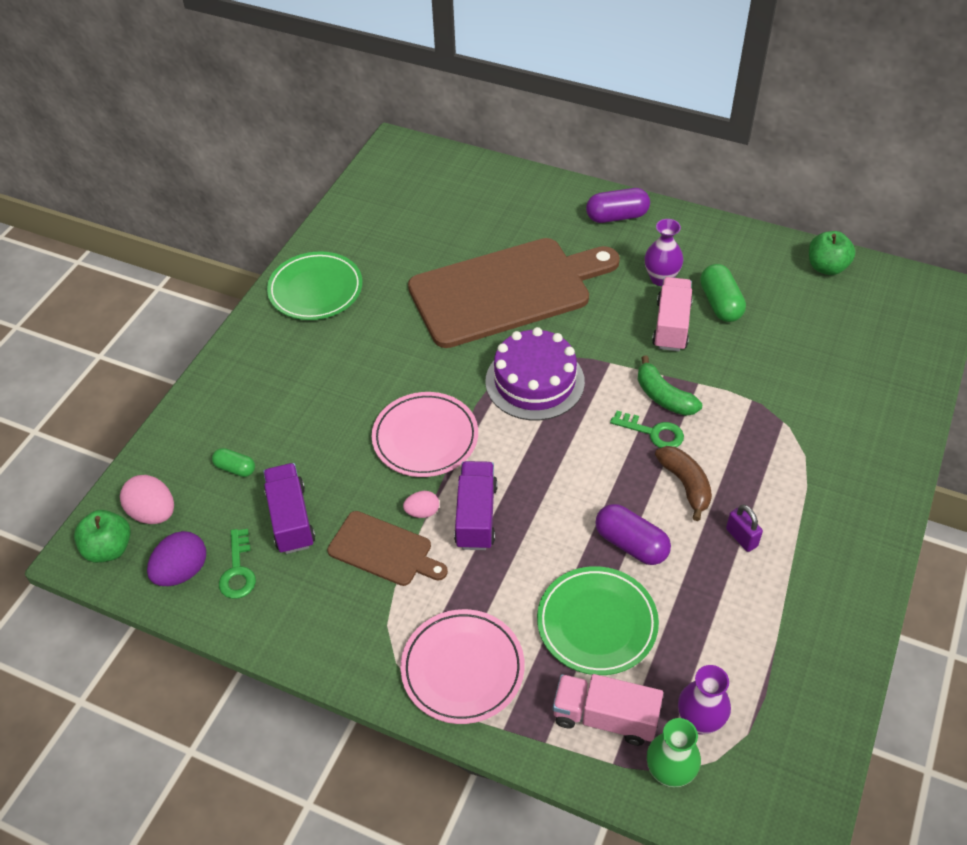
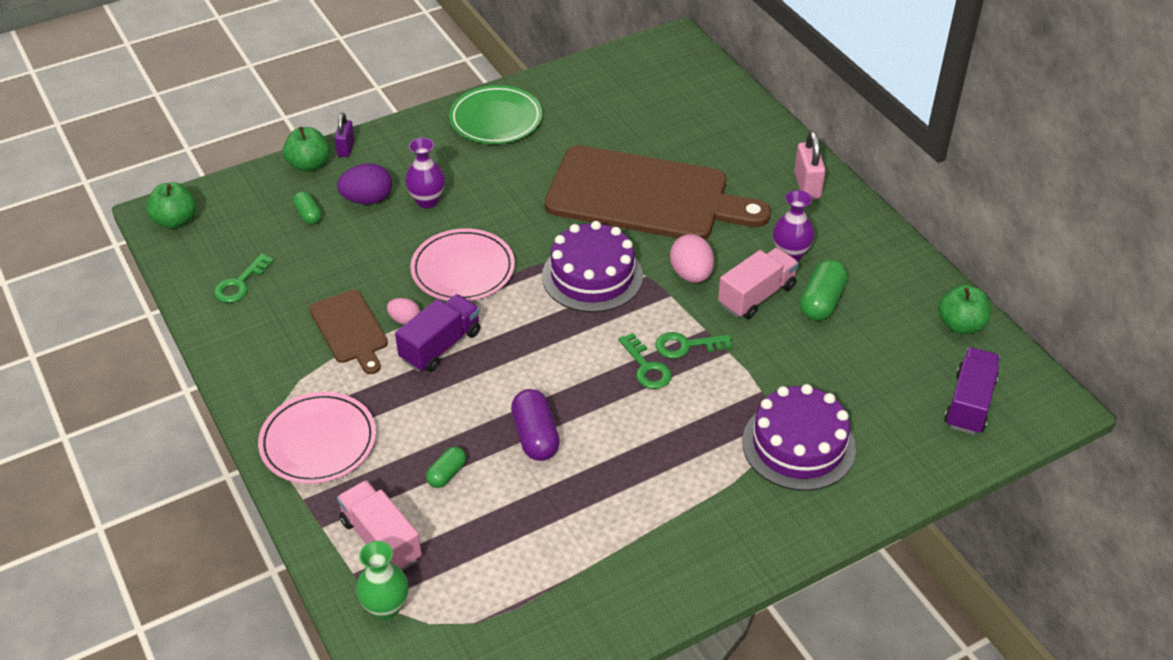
camera: 35 degrees right, 5 degrees down
(153, 513) = (226, 214): pink egg -> pink egg (691, 274)
(182, 571) = (205, 263): purple egg -> purple egg (367, 199)
(186, 421) = (309, 164): none -> green apple
(291, 519) = (310, 270): purple truck -> purple truck (969, 403)
(597, 623) = (447, 474): green plate -> green capsule
(617, 216) = (807, 186): purple capsule -> pink padlock
(663, 396) = (686, 346): green banana -> green key
(685, 485) = (628, 421): brown banana -> none
(699, 721) = (447, 589): purple vase -> purple vase (427, 201)
(741, 537) = (630, 486): purple padlock -> purple padlock (346, 148)
(819, 426) = (798, 445): none -> purple cake

